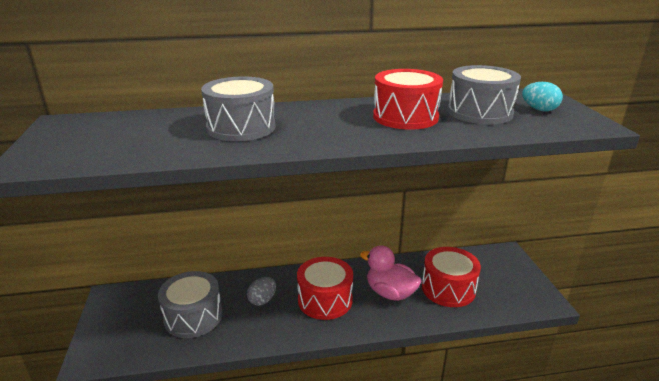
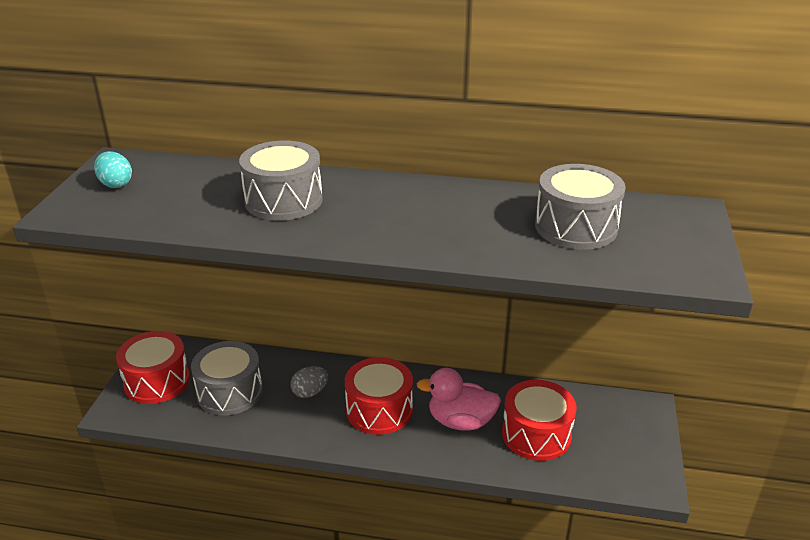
camera: 20 degrees right, 5 degrees up
(390, 293) = (460, 421): pink duck -> pink duck turned 45 degrees counterclockwise
(405, 117) = (476, 218): red drum -> red drum (157, 381)
(539, 110) = (659, 237): turquoise egg -> turquoise egg (116, 184)

